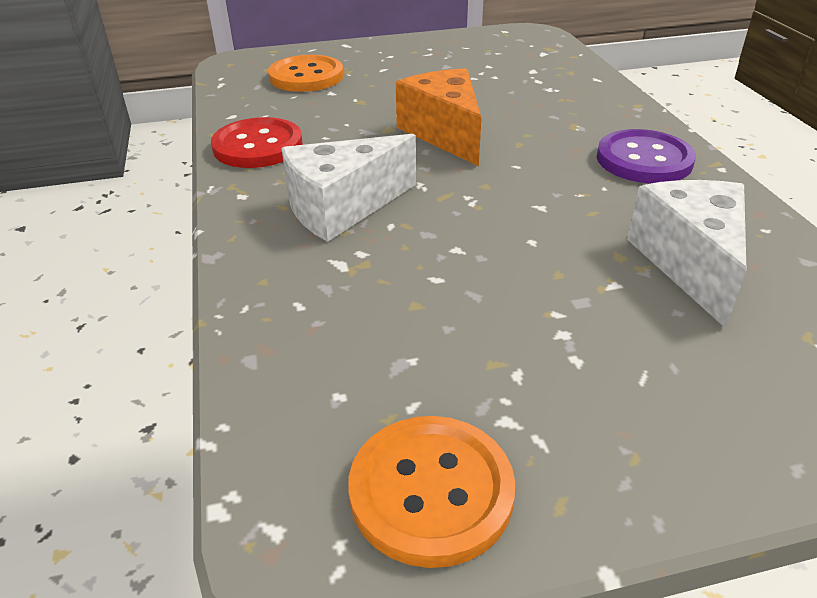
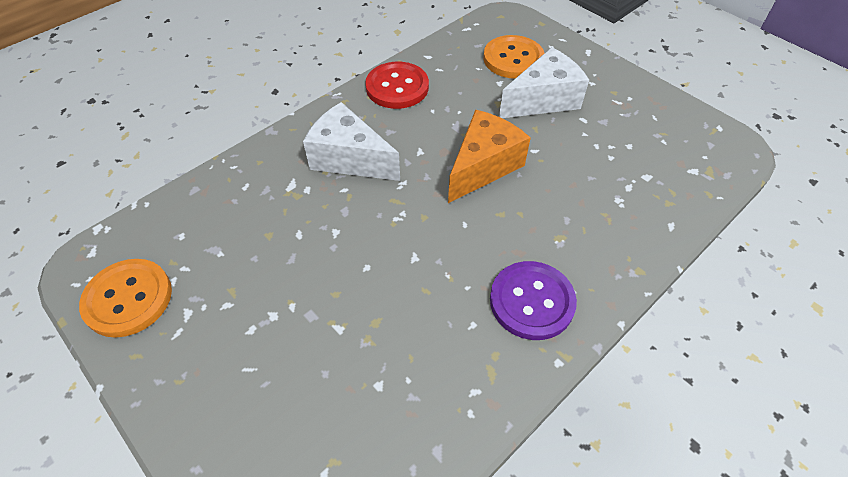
camera: 60 degrees right, 15 degrees up
(689, 263) = (389, 368): white cheese -> white cheese (543, 100)

